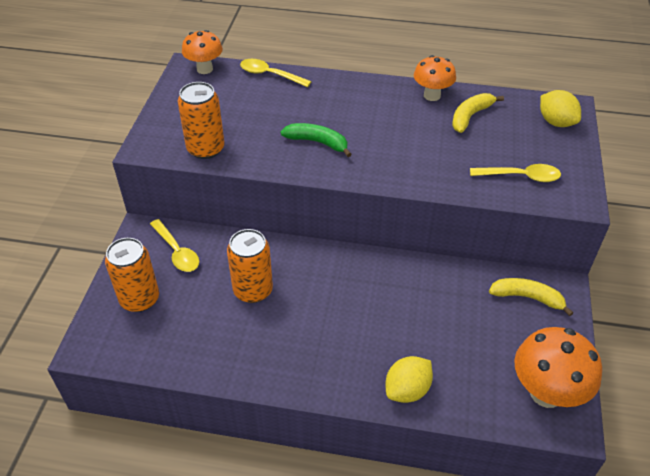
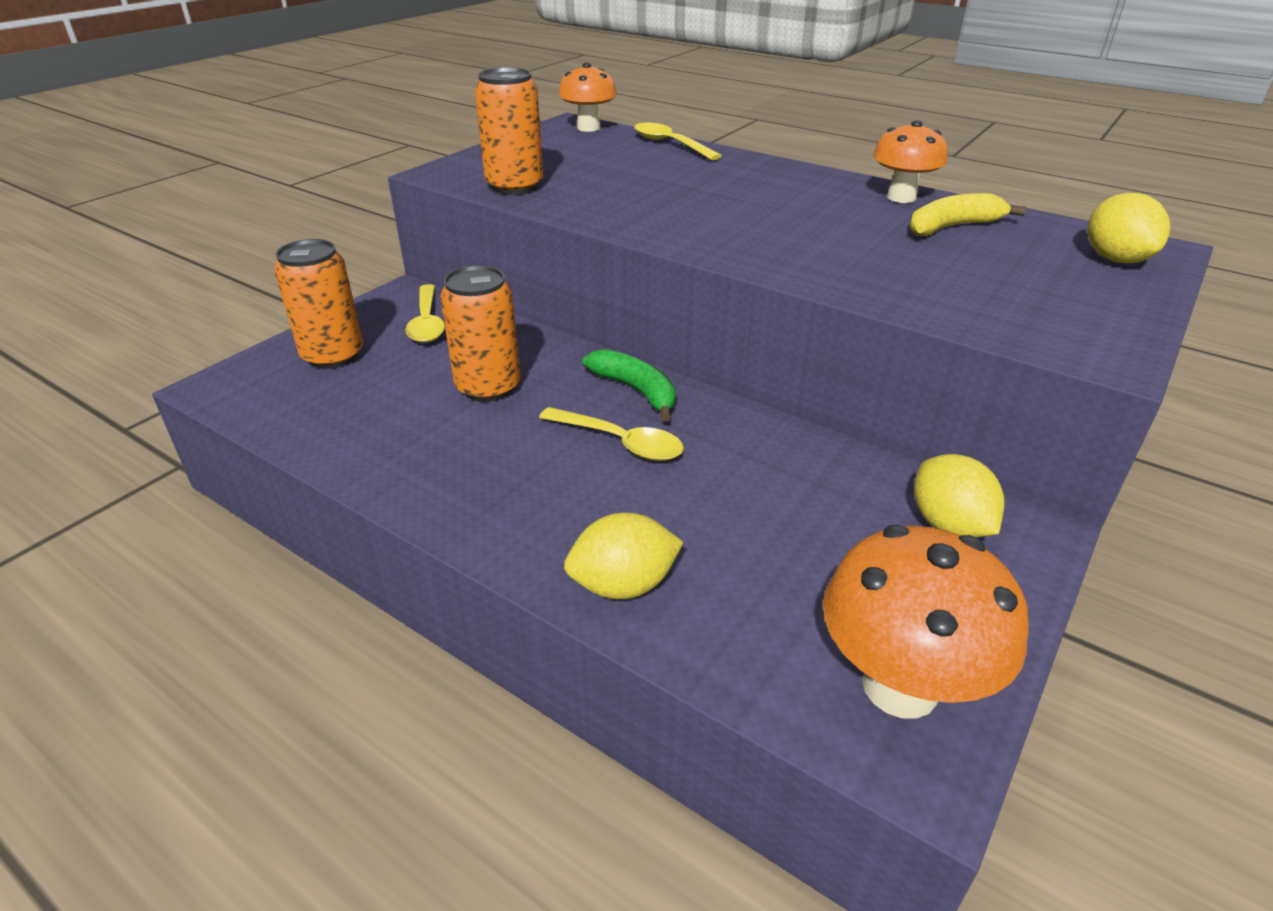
camera: 25 degrees right, 10 degrees down
(317, 142) = (677, 208): green banana -> green banana (636, 391)
(521, 176) = (1001, 304): yellow spoon -> yellow spoon (620, 442)
(527, 297) = (948, 525): yellow banana -> yellow lemon

